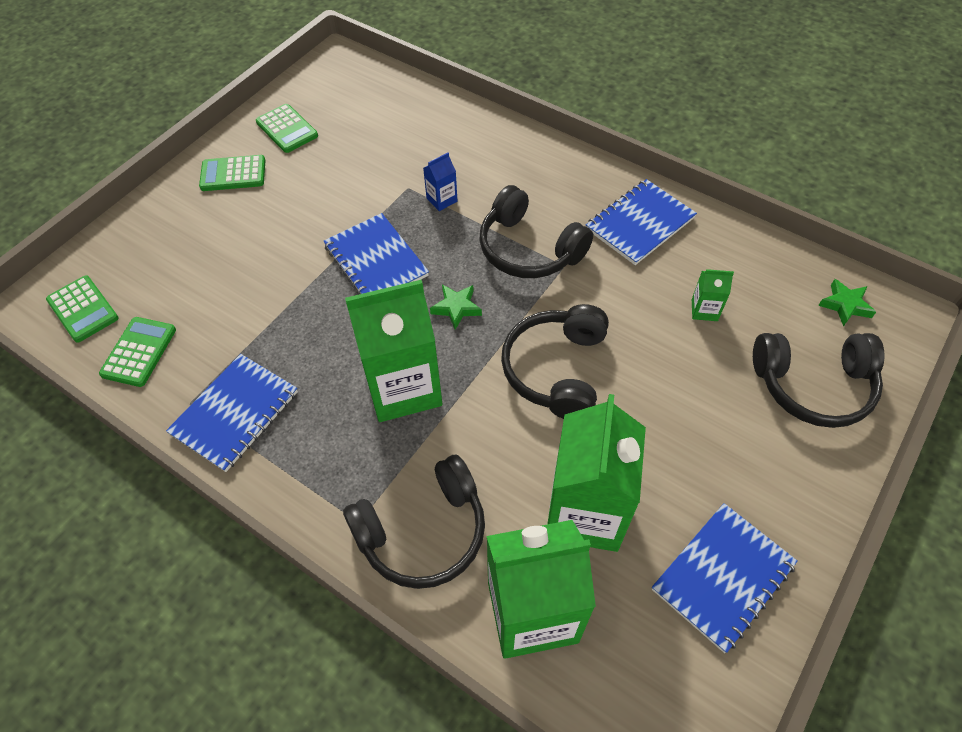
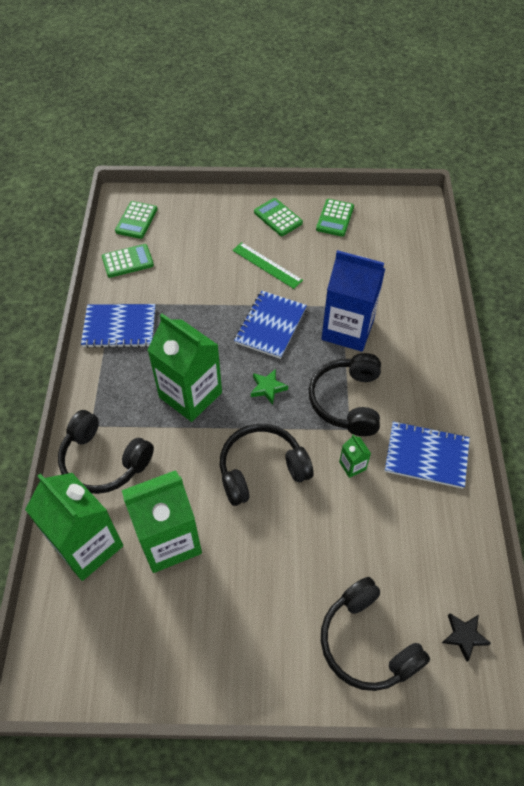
camera: 55 degrees right, 0 degrees up
(290, 219) = (267, 265): none -> green ruler
(442, 200) = (347, 330): blue carton -> blue carton, size x2.41
(704, 310) = (380, 536): green carton -> green carton (352, 466)
(723, 577) = (173, 646): blue notebook -> none
(845, 305) = (464, 636): green star -> black star

